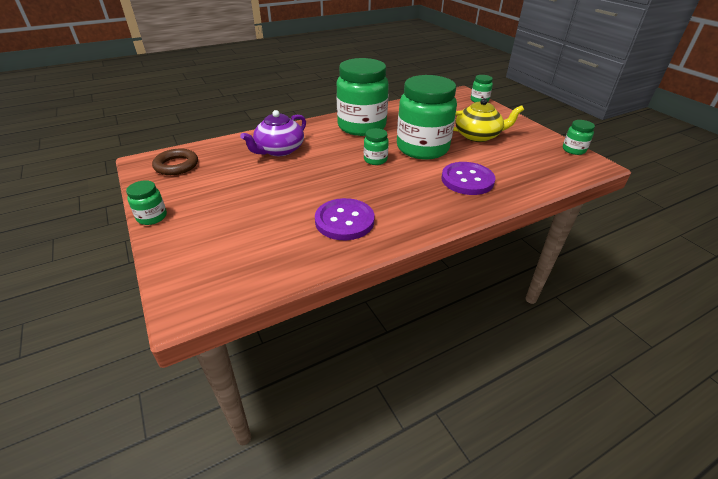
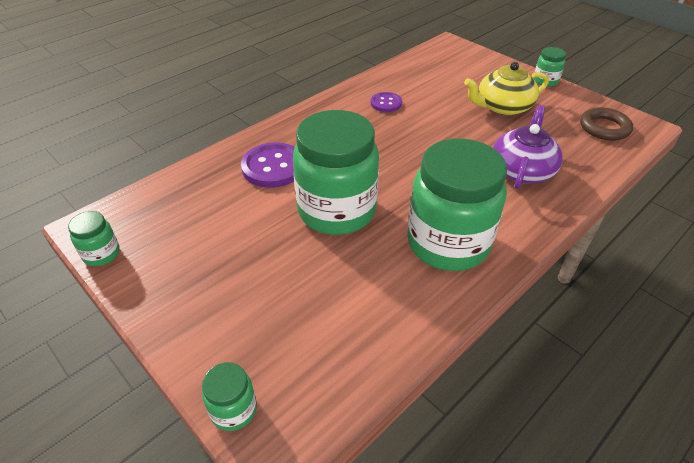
camera: 165 degrees right, 5 degrees up
(344, 221) = (386, 103): purple button -> purple button, size x0.58
(375, 160) = (392, 177): green jar -> none
(478, 136) = (251, 259): yellow teapot -> yellow teapot (503, 107)

